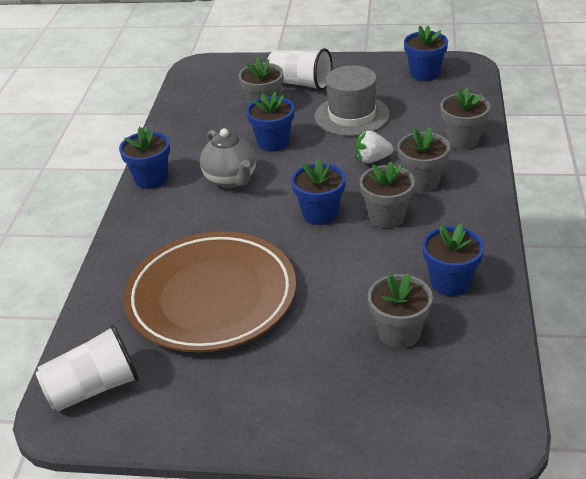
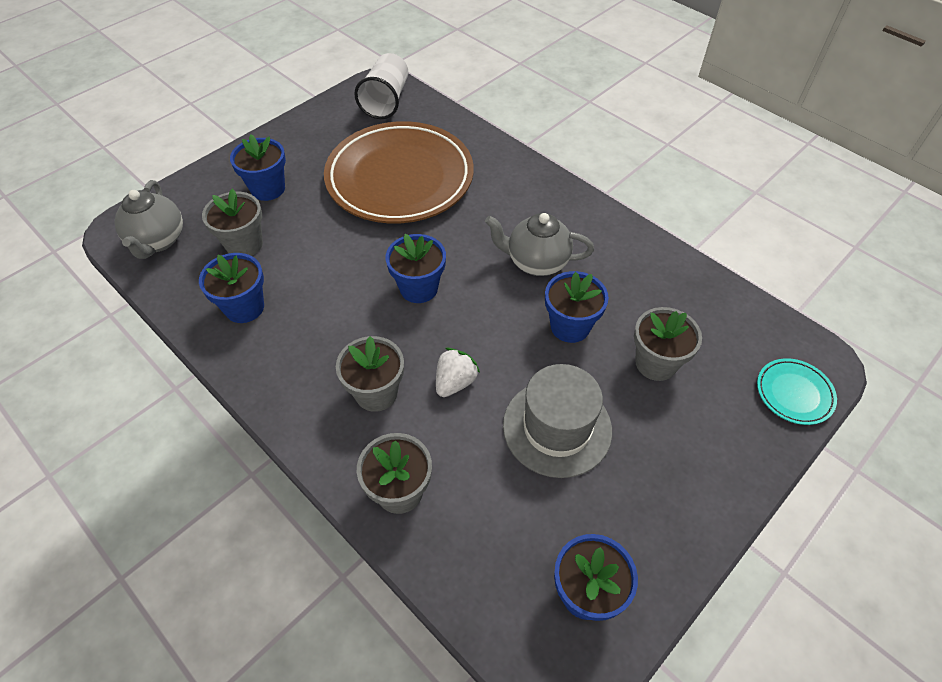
camera: 125 degrees right, 15 degrees up
(151, 179) = (593, 215): blue flower pot -> blue flower pot (268, 189)
(232, 66) = (794, 393): none -> turquoise plate
(300, 83) = (683, 431): white cup -> none
(386, 217) = (361, 328): grey flower pot -> none
(470, 394) = (158, 241): none -> grey teapot

